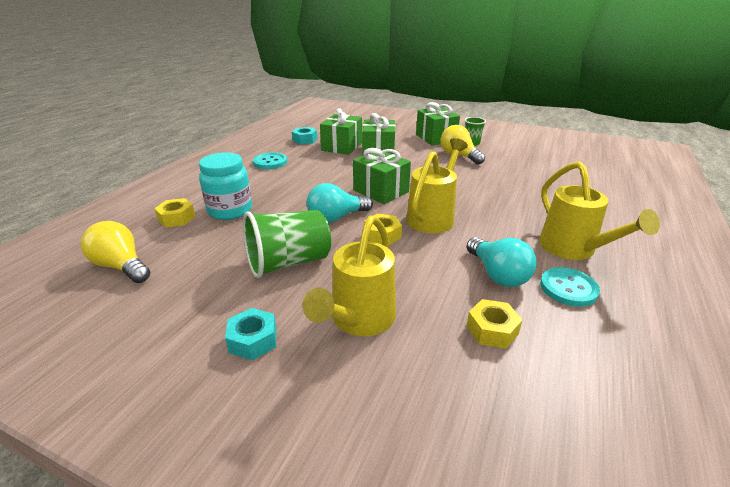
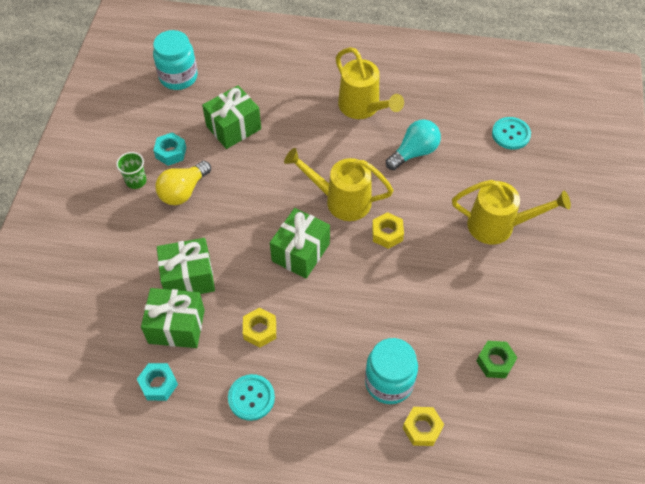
camera: 105 degrees left, 25 degrees up
(121, 266) = (513, 424): yellow light bulb -> none
(190, 271) = (495, 362): none -> green nut
(253, 340) = (543, 280): turquoise nut -> turquoise nut (171, 152)
(288, 263) = (454, 292): green cup -> none
(336, 218) = (369, 278): turquoise light bulb -> none
(436, 138) = (123, 221): green gift -> green gift (233, 128)
(492, 330) = (475, 155): yellow nut -> yellow nut (260, 330)
(568, 288) = (414, 115): turquoise button -> turquoise button (511, 134)
(573, 249) = (363, 108): yellow watering can -> yellow watering can turned 90 degrees clockwise
(590, 162) = (178, 77): none -> turquoise jar

